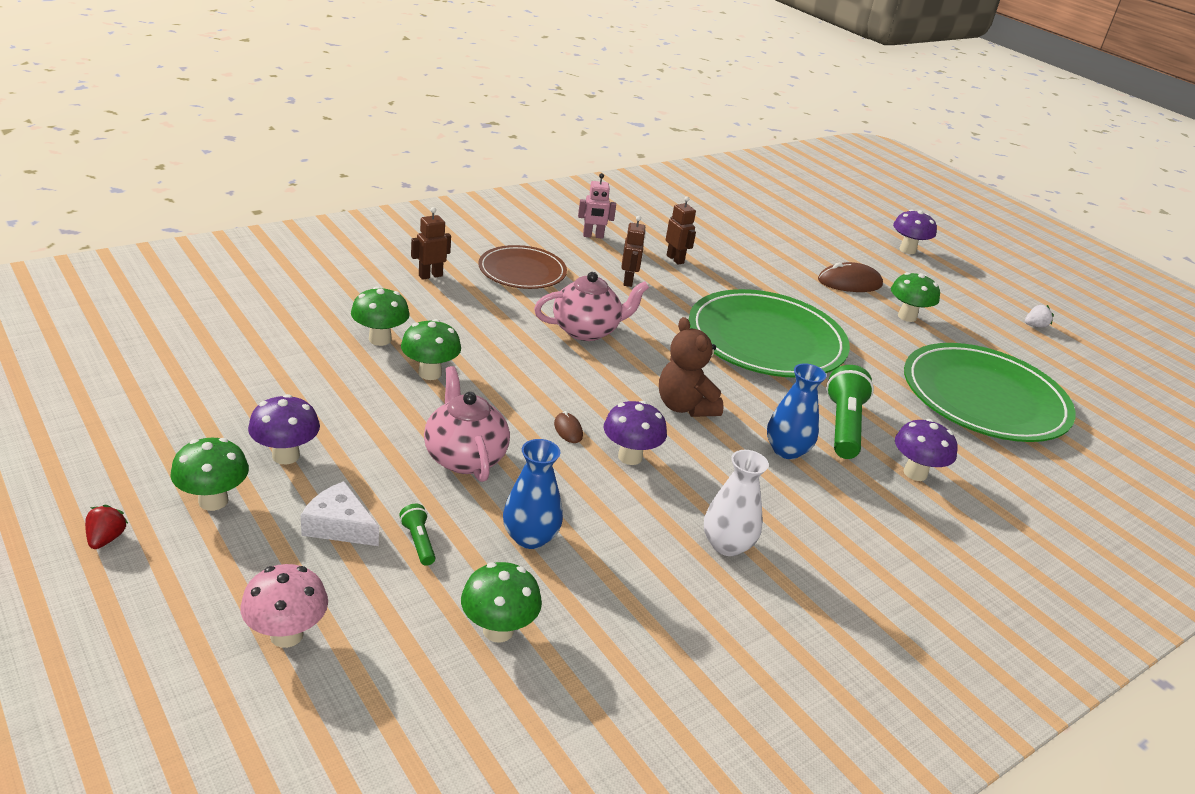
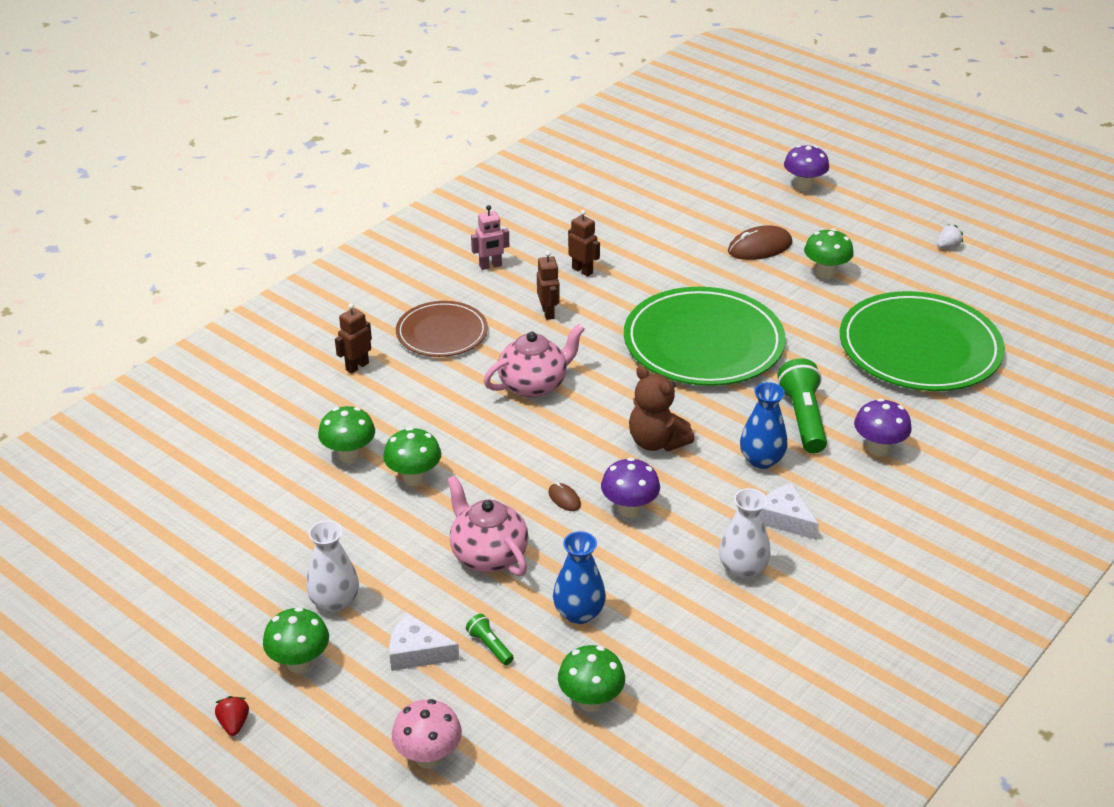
camera: 10 degrees left, 5 degrees up
(286, 456) = (334, 602): purple mushroom -> white vase
(792, 510) = (785, 519): none -> white cheese

